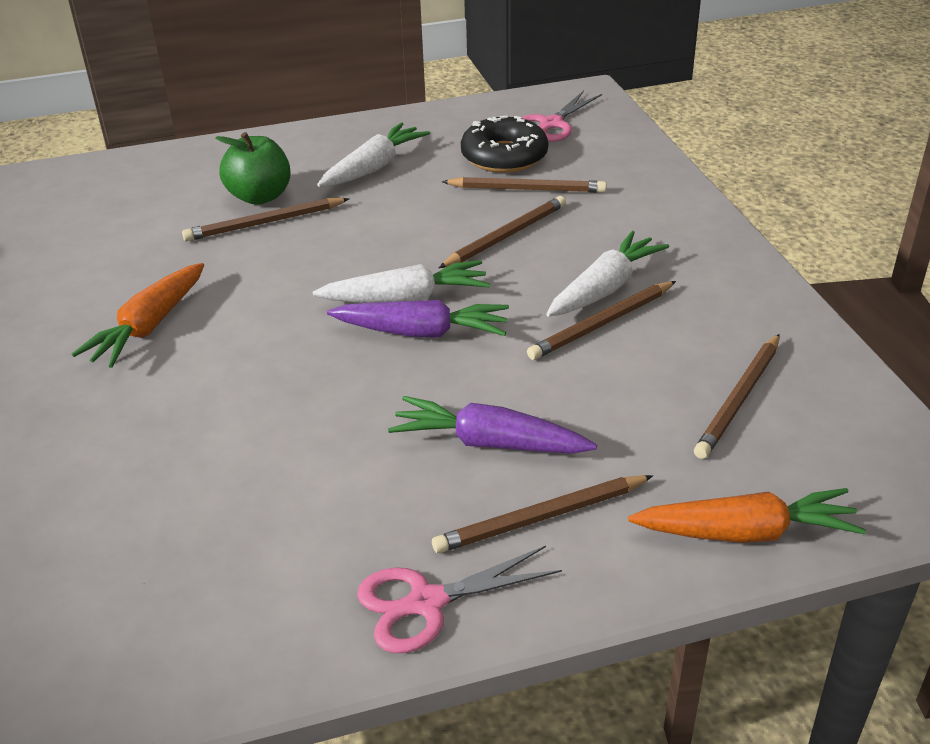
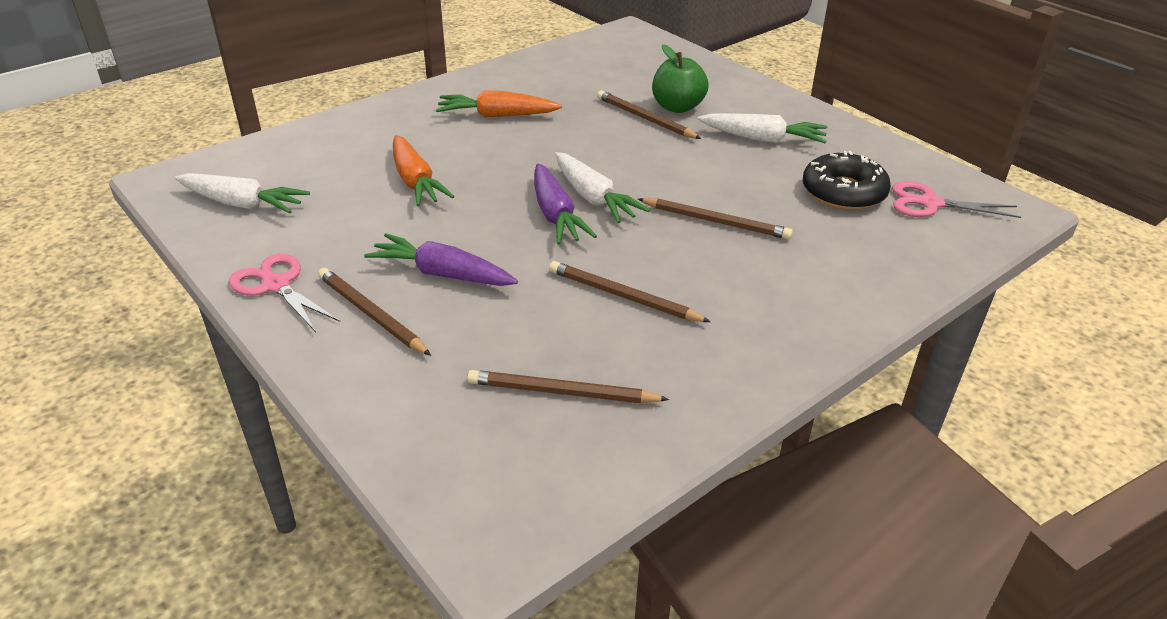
camera: 65 degrees right, 0 degrees up
(489, 443) = (442, 274): purple carrot -> purple carrot turned 60 degrees counterclockwise
(527, 189) = (800, 215): brown pencil -> none
(605, 288) = (677, 288): white carrot -> white carrot (242, 204)
(745, 532) = (389, 421): orange carrot -> orange carrot (415, 181)

